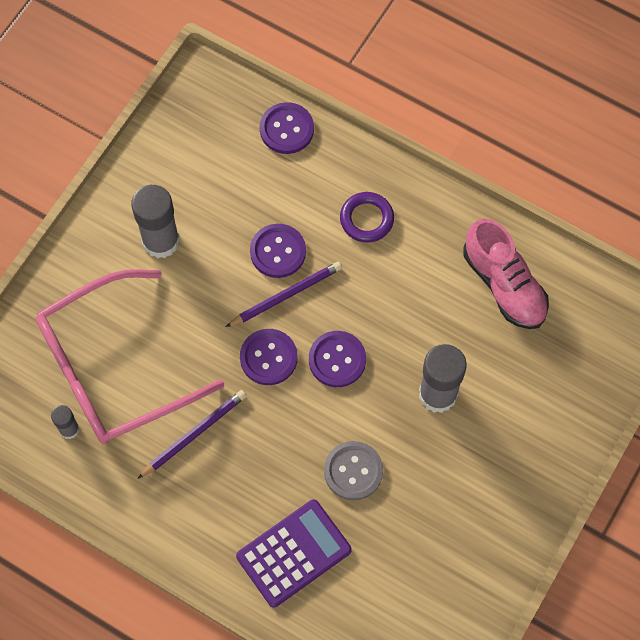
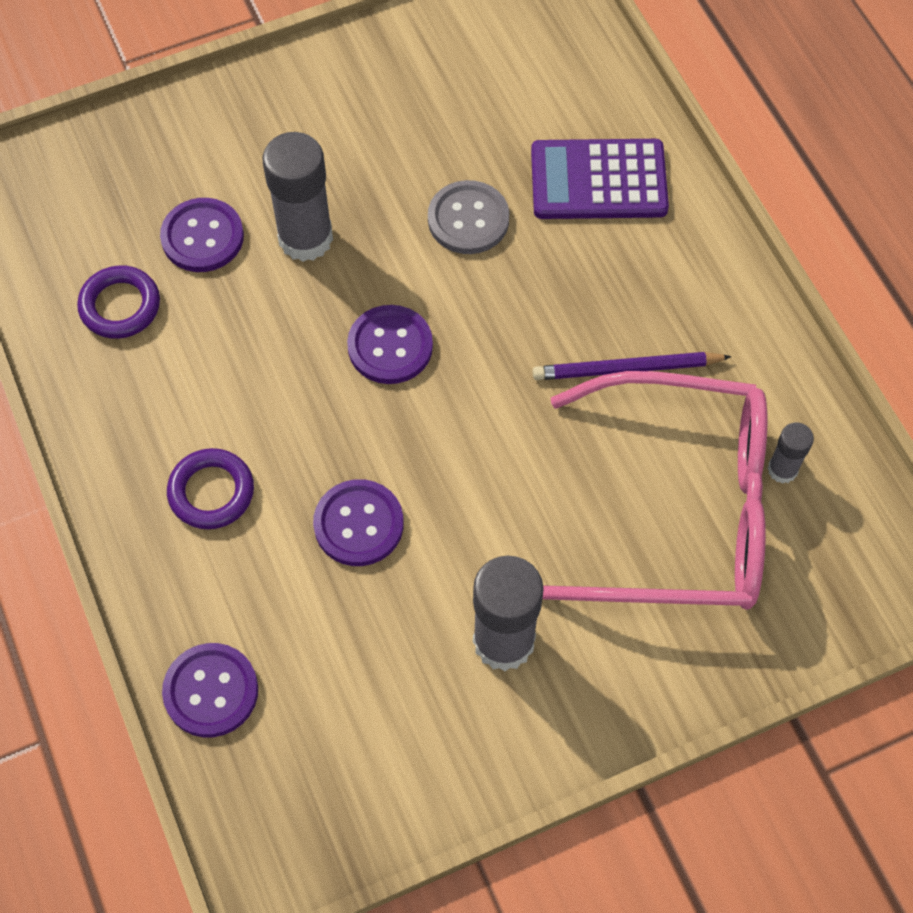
camera: 145 degrees left, 5 degrees down
(268, 358) = (471, 400): purple button -> purple button (202, 237)
(286, 295) = (391, 462): purple pencil -> none
(504, 285) = (120, 306): pink shoe -> purple ring

